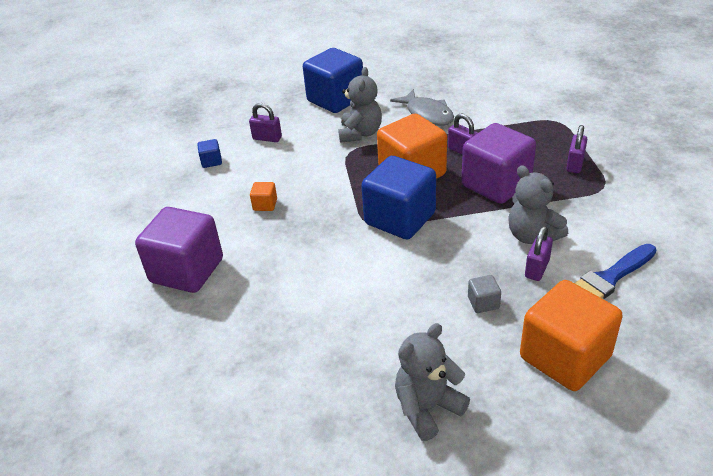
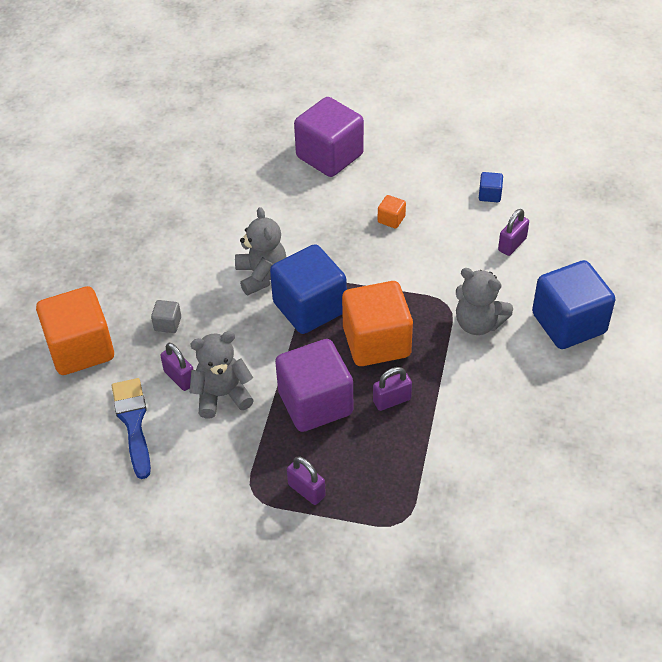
camera: 110 degrees right, 10 degrees up
(427, 114) = (487, 398): grey fish -> none
(427, 408) = (98, 254): grey teddy bear -> grey teddy bear (261, 275)

